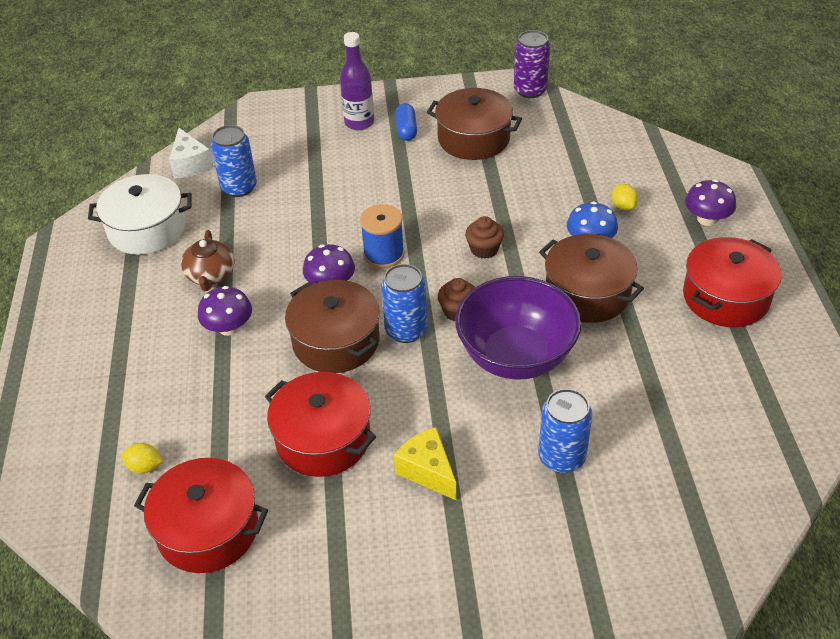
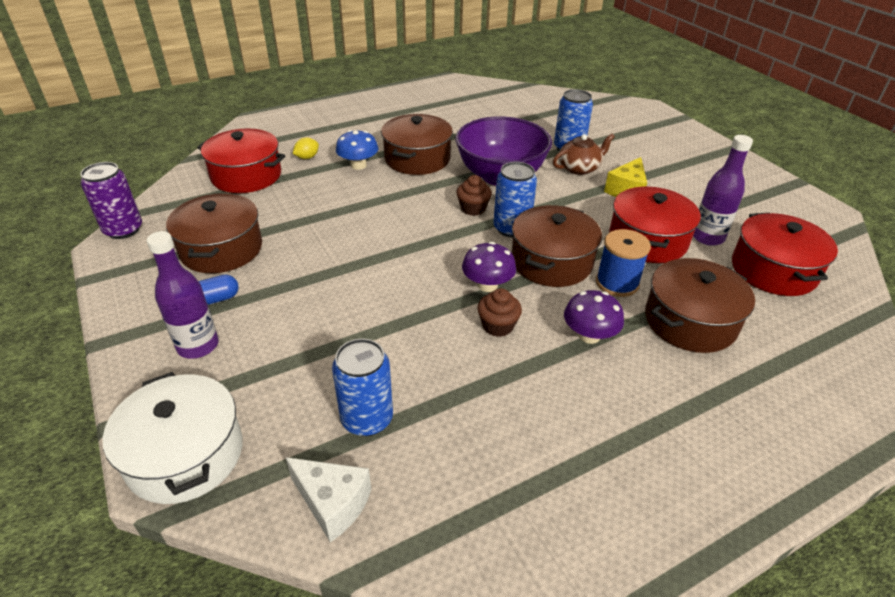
camera: 115 degrees left, 5 degrees down
(145, 467) = (771, 327): yellow lemon -> none
(147, 229) = (492, 488): white pot -> white pot (185, 454)
(190, 164) = (333, 503): white cheese -> white cheese turned 75 degrees clockwise
(195, 407) = (690, 321): none -> brown pot
(210, 275) = (531, 381): brown teapot -> brown teapot (579, 168)
(295, 501) = (707, 237): none -> purple bottle
(384, 254) = (428, 263): blue spool -> blue spool (617, 283)
(484, 249) = (392, 210): brown cupcake -> brown cupcake (497, 326)
(706, 219) = (311, 125): purple mushroom -> none
(726, 297) = (391, 113): red pot -> red pot (246, 175)

